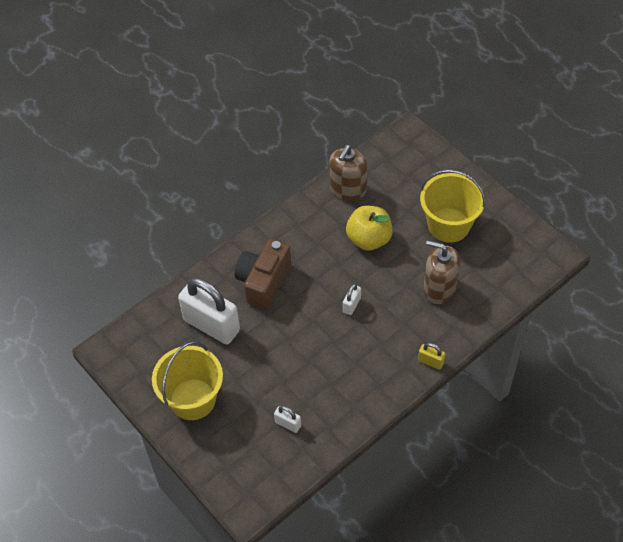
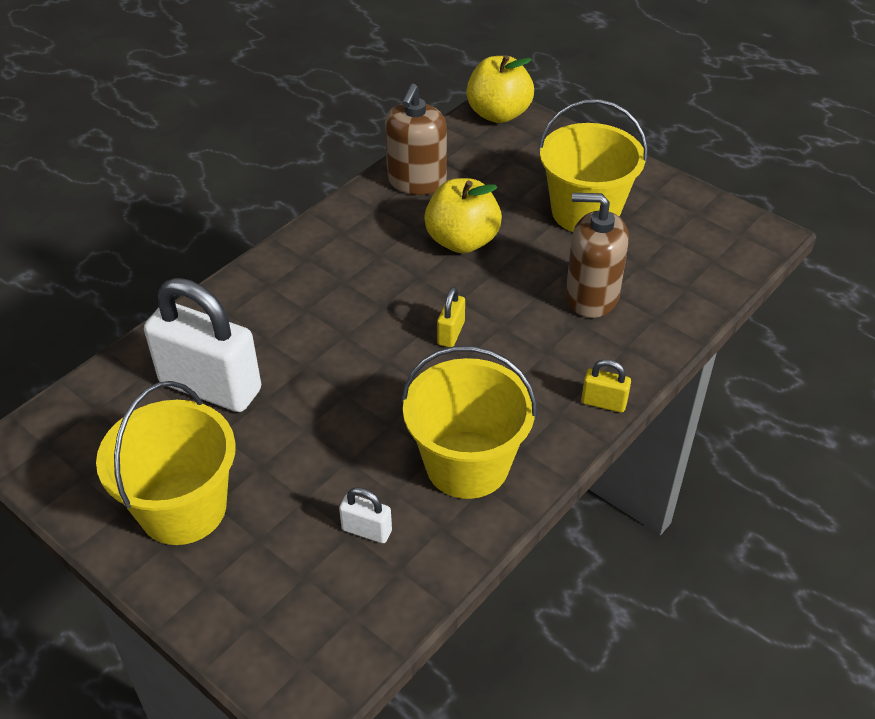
camera: 10 degrees left, 10 degrees down
(263, 282) = (295, 314): brown camera -> none
(347, 391) = (467, 464): none -> yellow bucket
(351, 305) = (451, 333): white padlock -> yellow padlock
(409, 139) = (498, 114): none -> yellow apple

